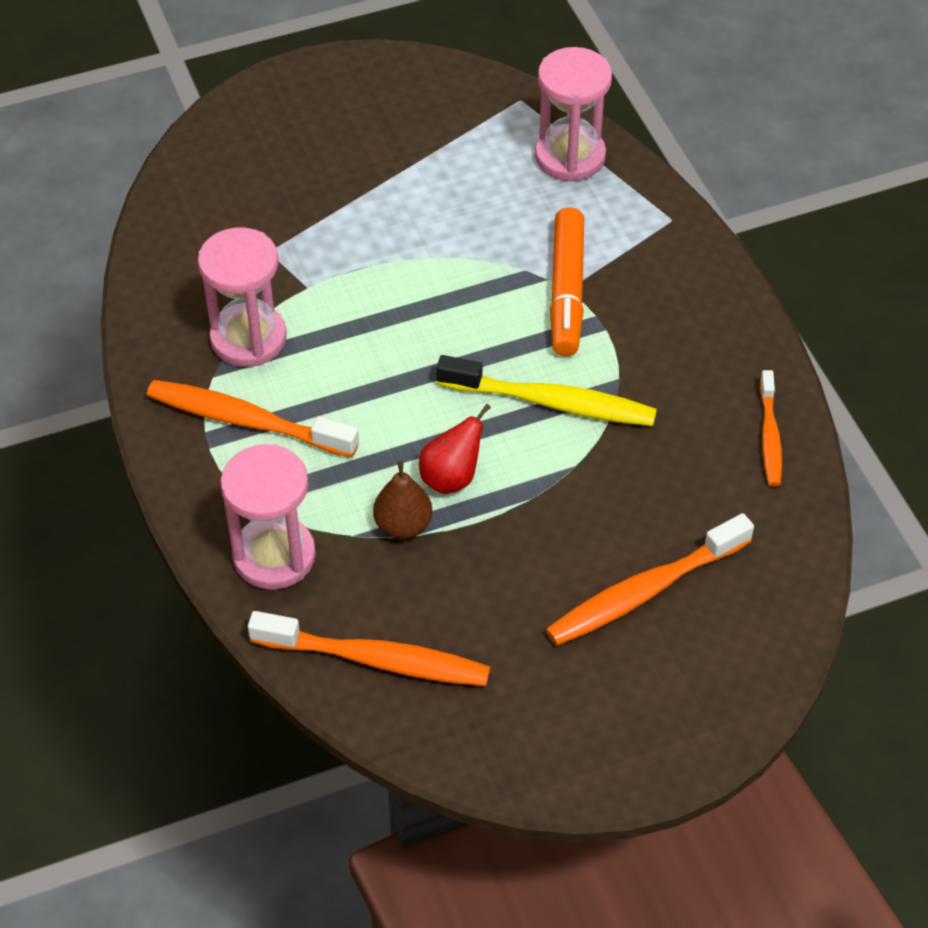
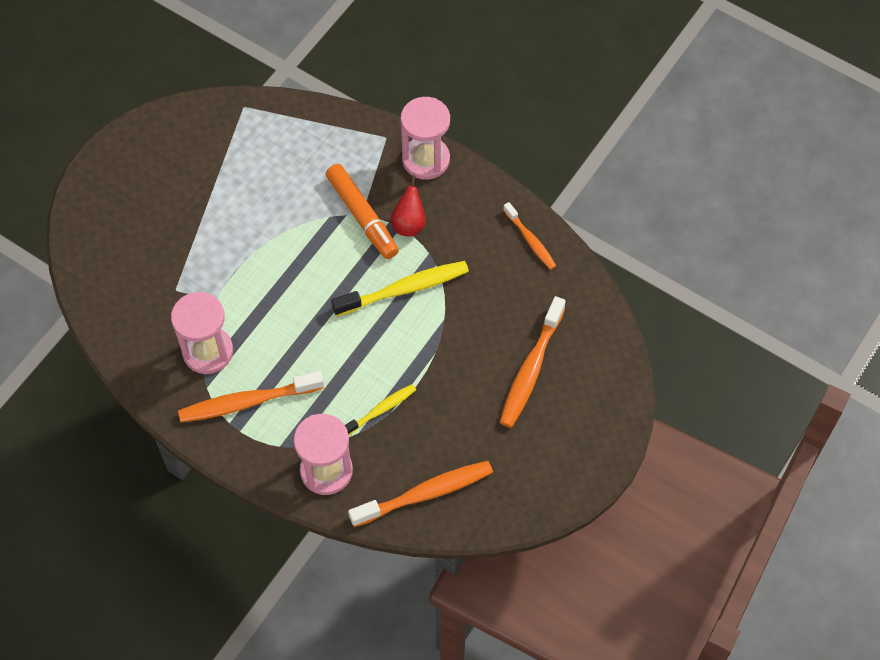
camera: 35 degrees left, 10 degrees up
(403, 525) = (381, 410): brown pear -> yellow toothbrush
(451, 477) = (385, 366): red pear -> red pear (409, 224)
(570, 156) = (300, 128): pink hourglass -> pink hourglass (426, 160)

